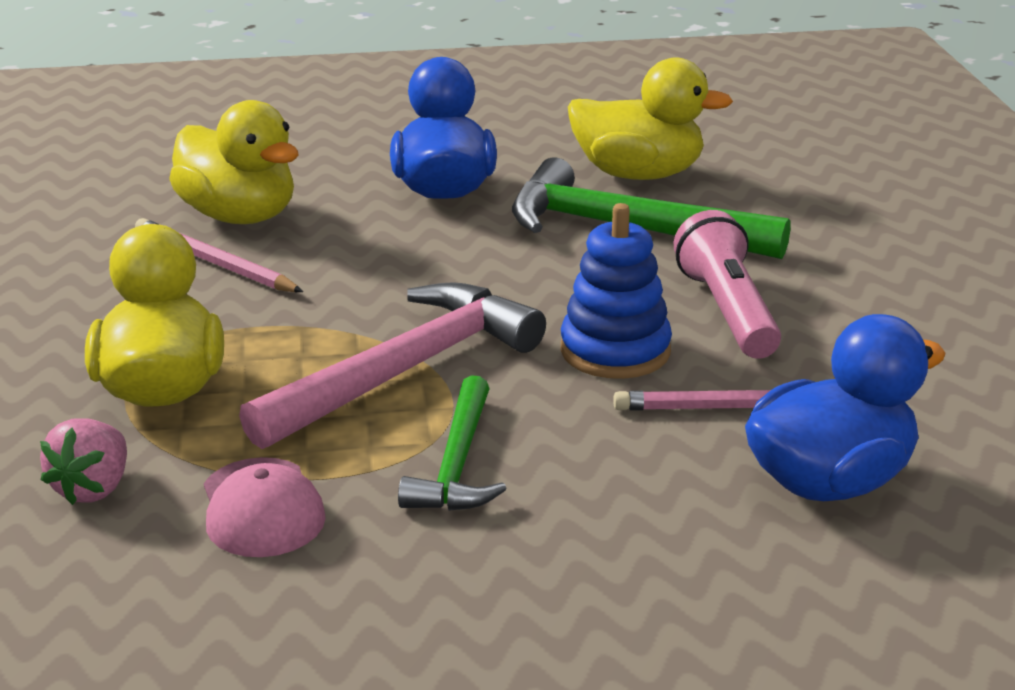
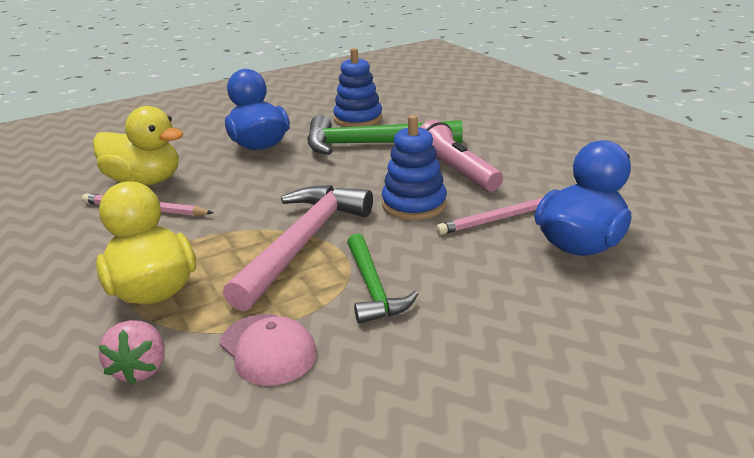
camera: 20 degrees left, 0 degrees up
(638, 174) = (358, 119): yellow duck -> blue stacking toy

